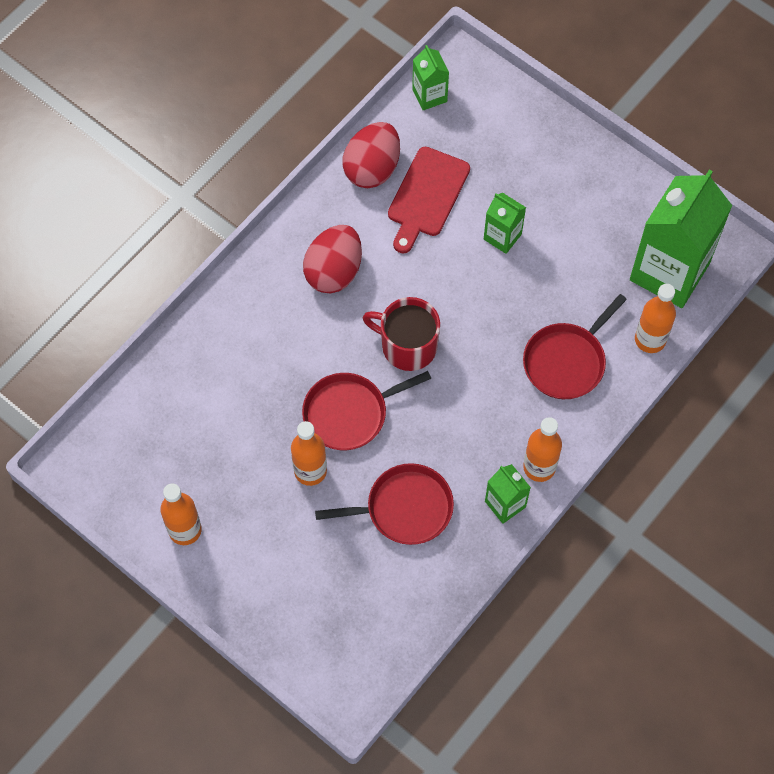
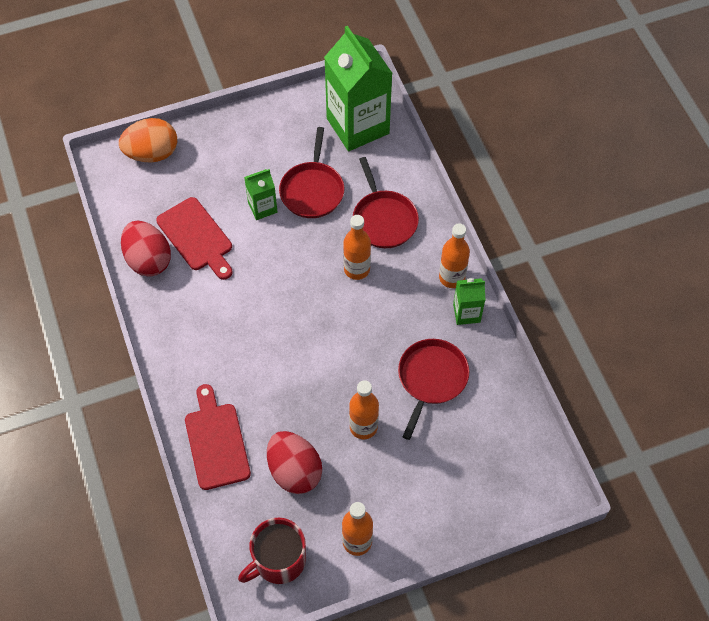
camera: 60 degrees left, 5 degrees down
(214, 344) = (216, 442): none -> red cutting board
(334, 271) = (213, 328): red egg -> red egg (294, 471)
(349, 413) = (334, 376): red pan -> red pan (312, 190)
(407, 346) = (306, 311): red mug -> red mug (278, 560)
(429, 95) = (117, 193): green carton -> none
(497, 98) = (152, 153): none -> orange egg
(650, 339) = (400, 163): orange bottle -> orange bottle (357, 269)

